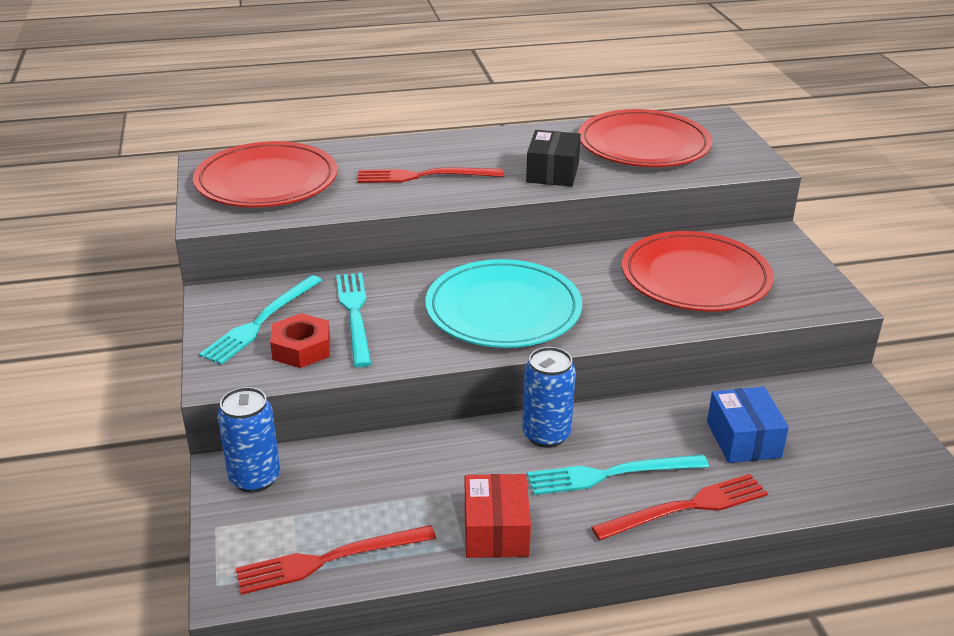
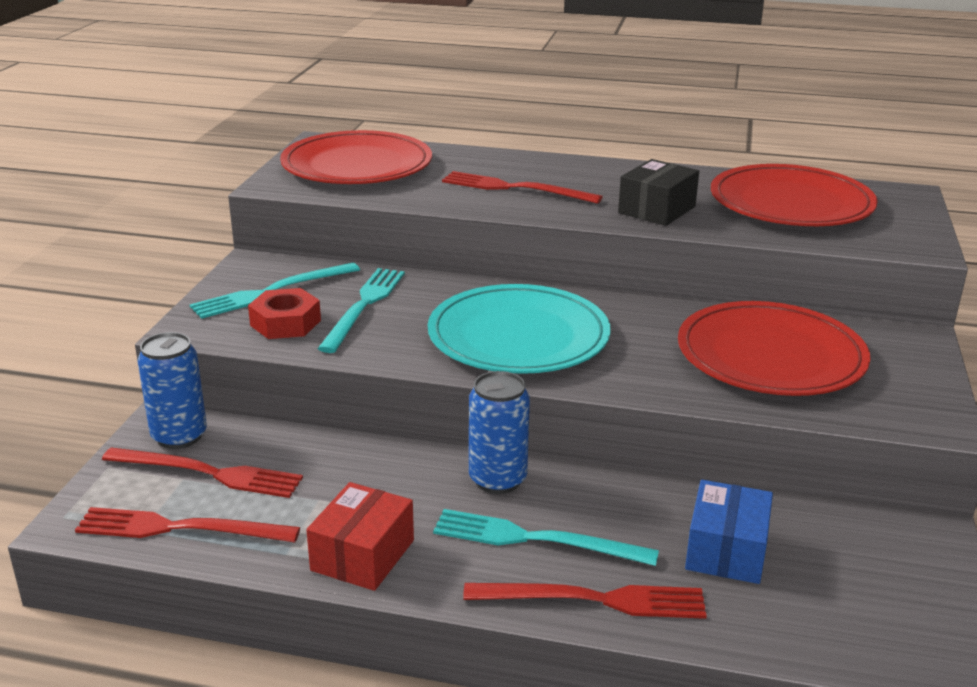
camera: 25 degrees right, 5 degrees down
(310, 503) = (208, 473): none -> red fork

